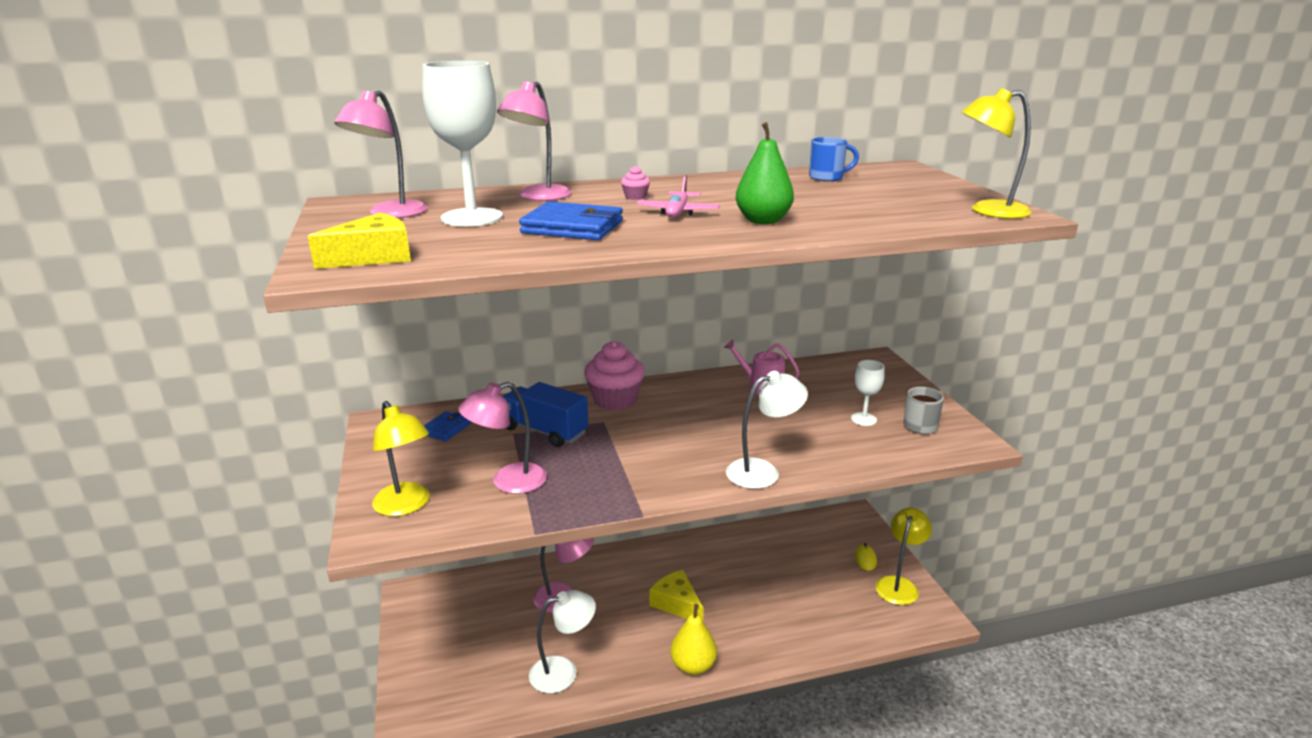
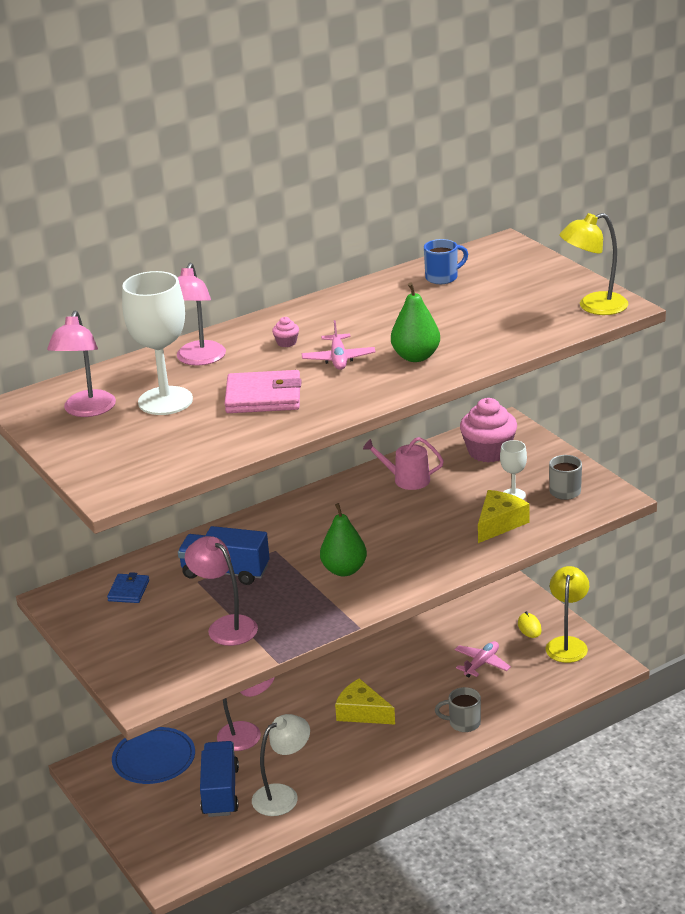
camera: 15 degrees left, 5 degrees up
(373, 257) = (133, 466): yellow cheese -> yellow cheese (499, 523)
(406, 506) = (150, 667): yellow lamp -> none
(470, 599) = (154, 759): none -> blue plate
(508, 482) = (225, 626): pink lamp -> pink lamp turned 90 degrees clockwise
(508, 650) = (220, 792): none -> blue truck
(572, 227) = (263, 397): blue wallet -> pink wallet
(615, 400) = (272, 525): pink cupcake -> pink cupcake (488, 452)
(659, 453) = (344, 570): none -> green pear
(693, 666) = (401, 761): yellow pear -> none
(762, 471) = (443, 566): white lamp -> none
(770, 641) = (463, 723): none -> grey mug
(808, 584) = (481, 664): none -> pink plane

